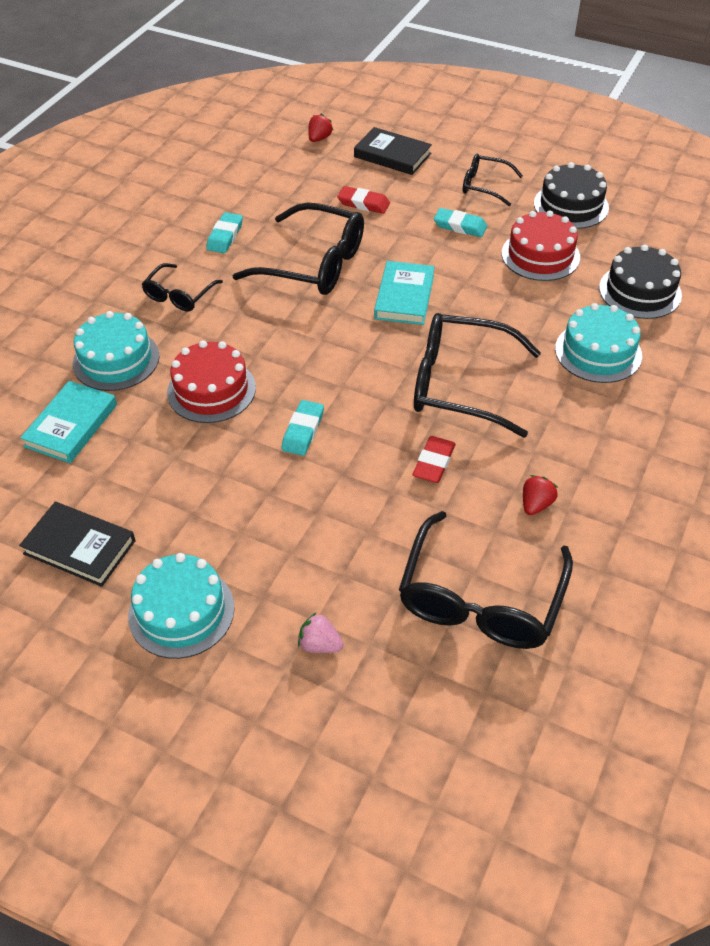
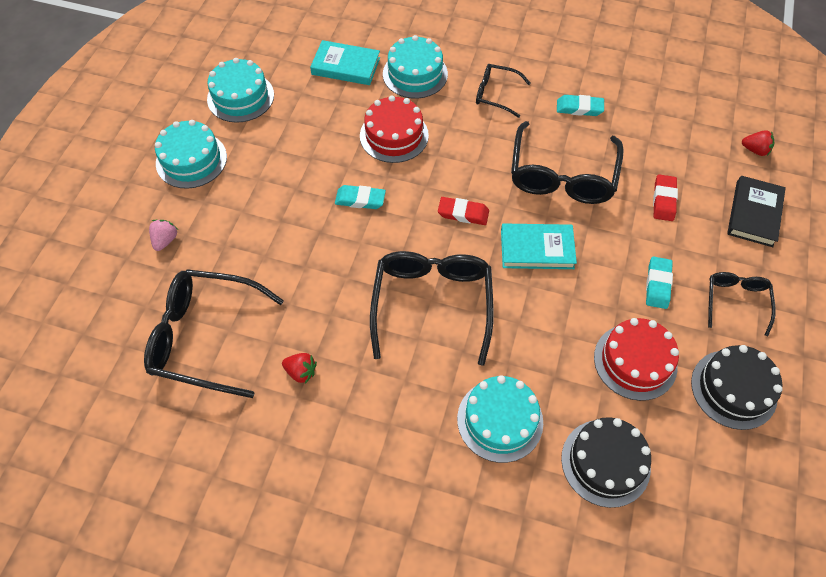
camera: 80 degrees right, 10 degrees up
(79, 547) = (240, 97): black book -> turquoise cake
(434, 462) = (338, 292): red eraser -> red eraser (463, 213)

